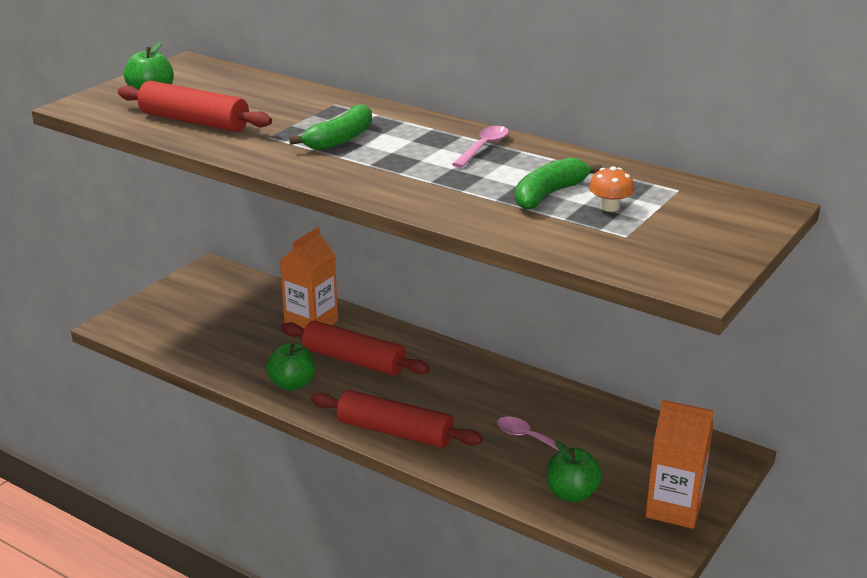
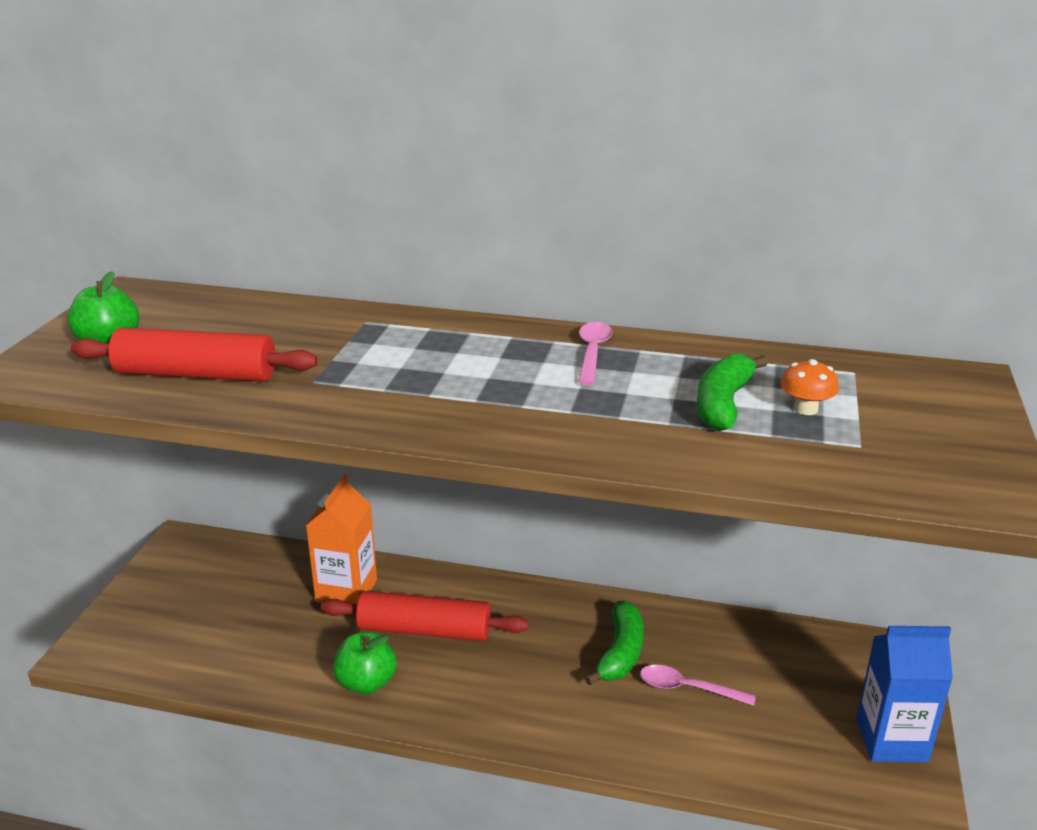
camera: 20 degrees left, 0 degrees up
(340, 139) = (410, 370): green banana -> green banana (620, 653)
(395, 431) = (527, 720): red rolling pin -> none
(571, 494) = (775, 752): green apple -> none
(674, 508) = (891, 740): orange carton -> blue carton

